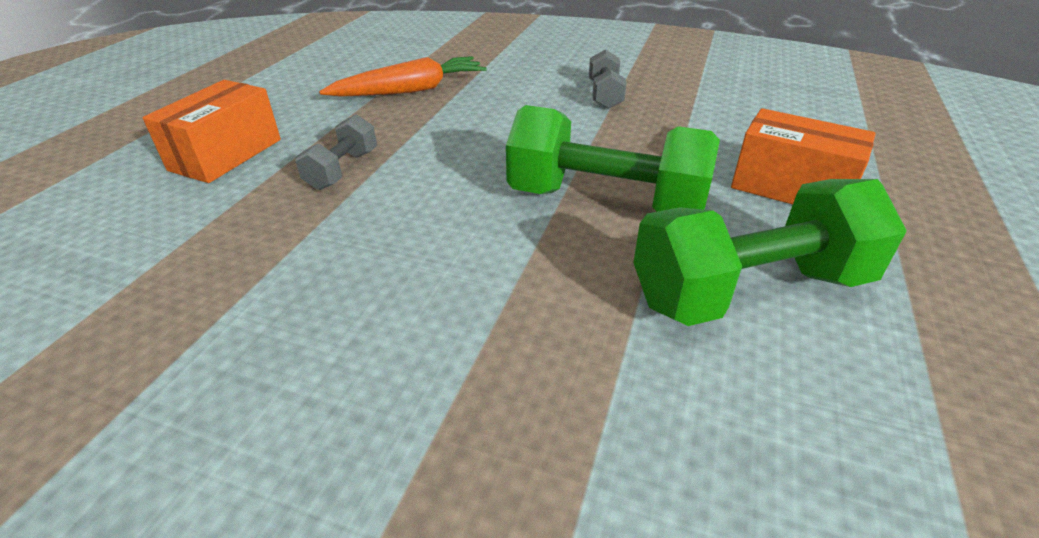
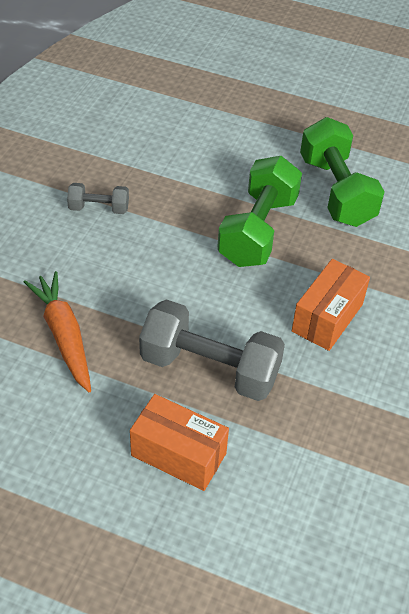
camera: 90 degrees left, 10 degrees up
(342, 170) = (210, 368): grey dumbbell -> grey dumbbell, size x1.97
(791, 188) = (244, 150): orange box -> orange box (327, 317)

